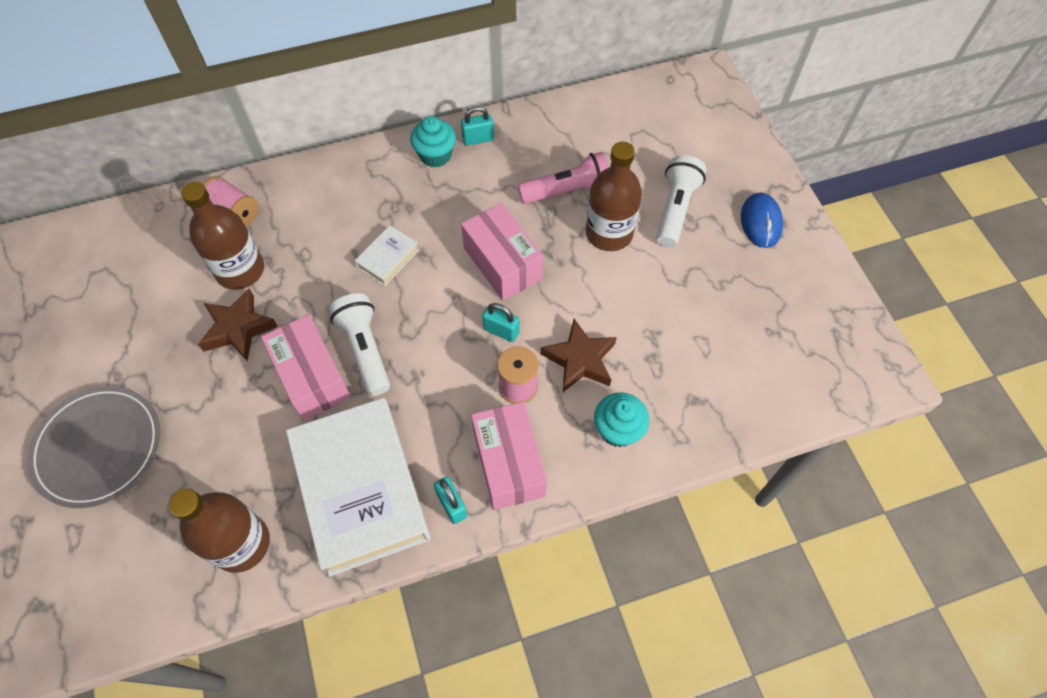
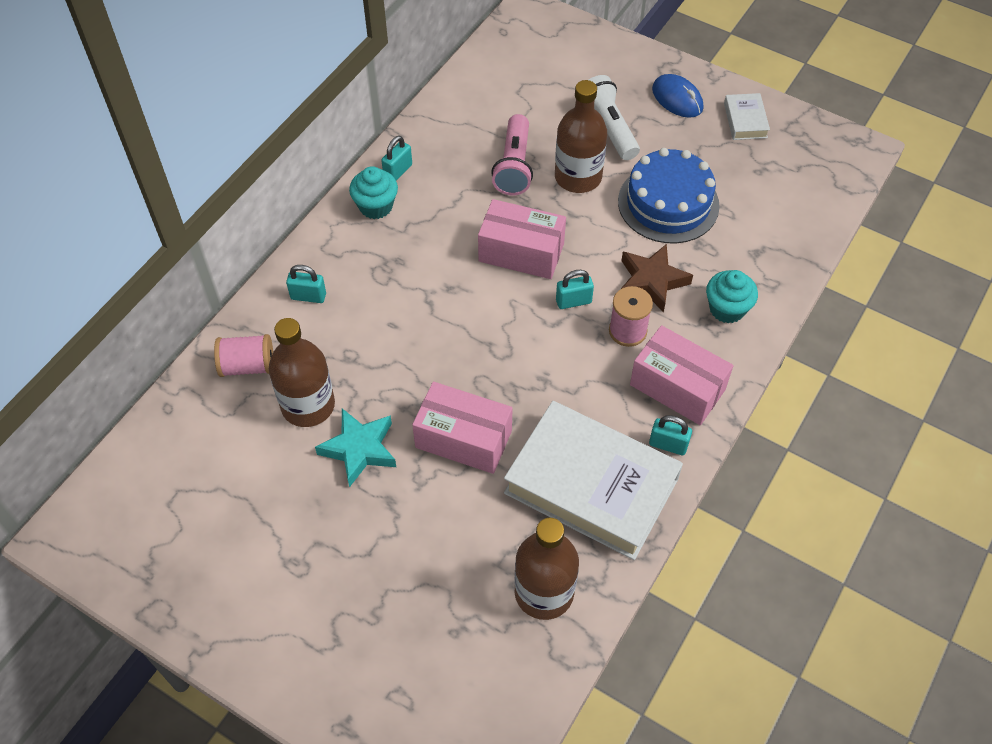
camera: 40 degrees left, 5 degrees down
(98, 448) = (344, 622): grey plate -> none
(238, 329) = (359, 449): brown star -> turquoise star
(322, 191) = (308, 296): none -> turquoise padlock
(365, 349) = (483, 389): white flashlight -> none
(388, 258) = (425, 310): white book -> white book (745, 120)
(568, 191) = (514, 166): pink flashlight -> pink flashlight turned 150 degrees clockwise
(661, 305) = (668, 203): none -> blue cake

